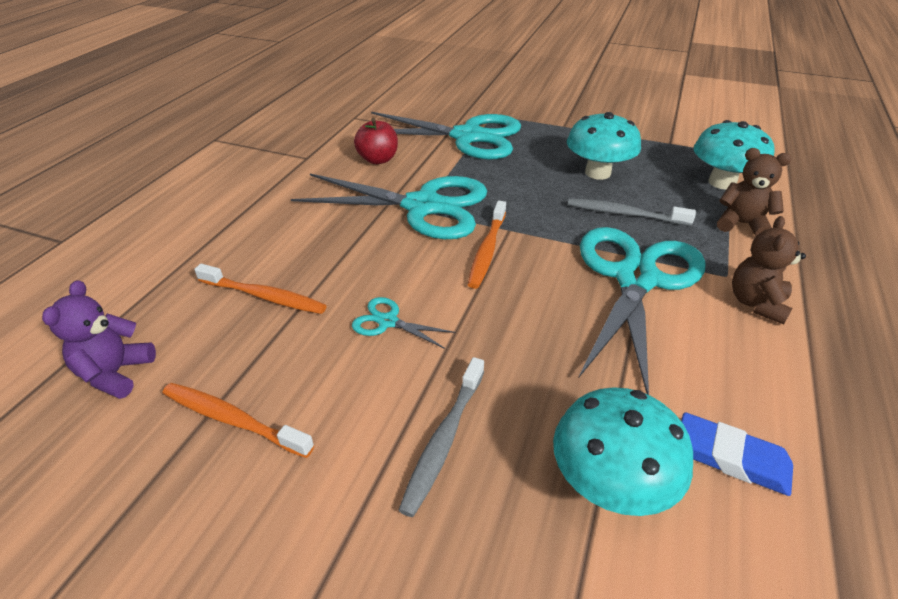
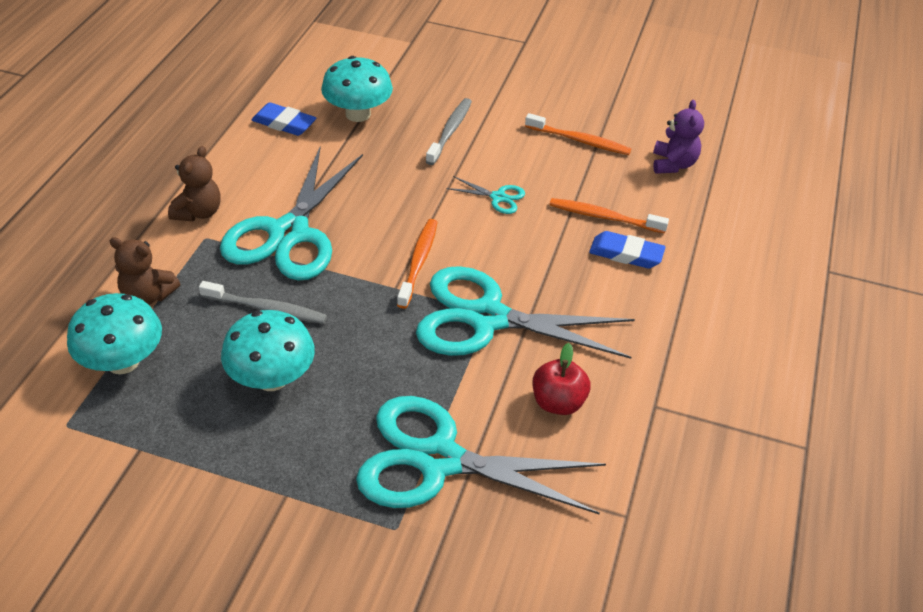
camera: 175 degrees right, 5 degrees up
(263, 257) = (626, 254): none -> blue eraser

